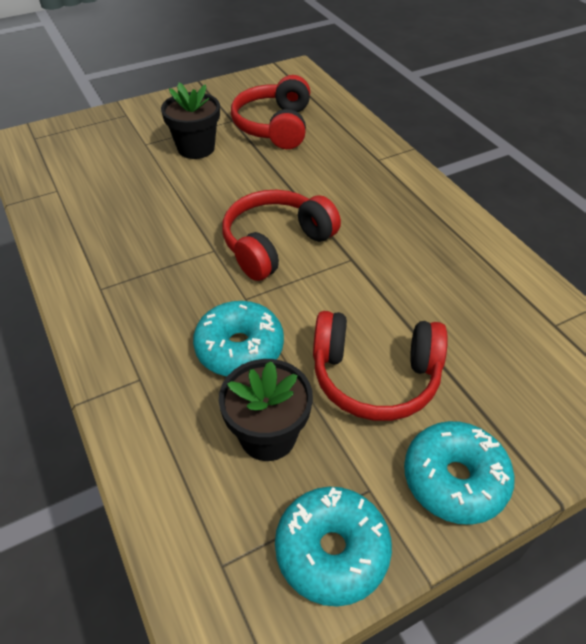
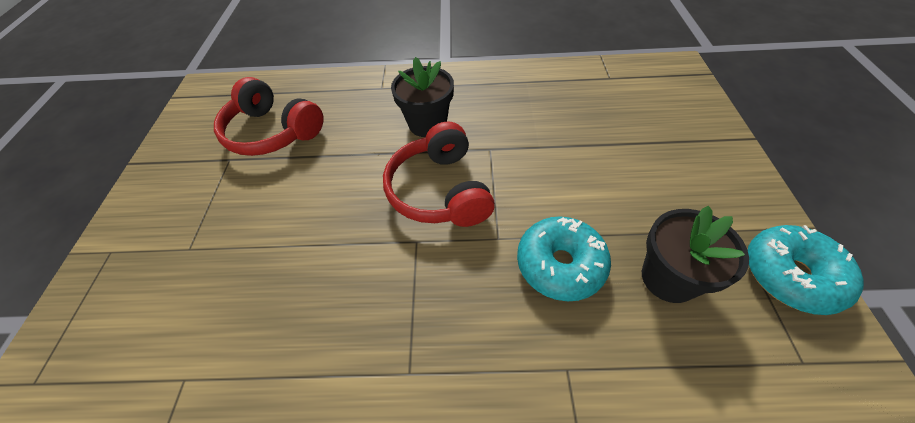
camera: 60 degrees left, 5 degrees up
(196, 148) = (244, 204): black flower pot -> black flower pot (427, 124)
(375, 377) = (625, 184): red headphones -> none
(454, 479) = (731, 179): turquoise donut -> none

